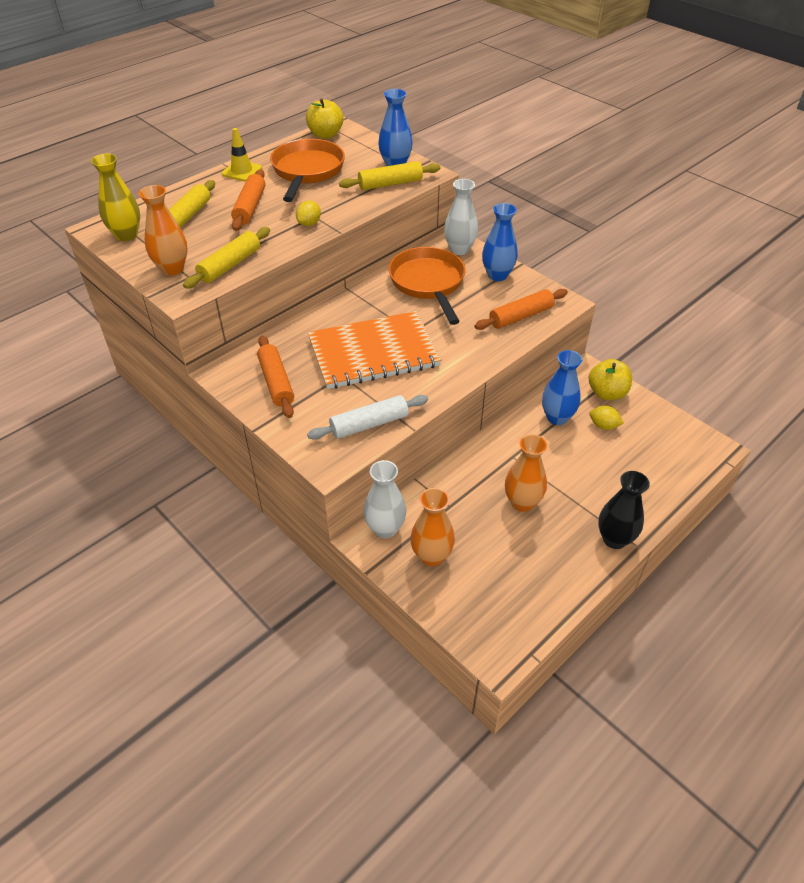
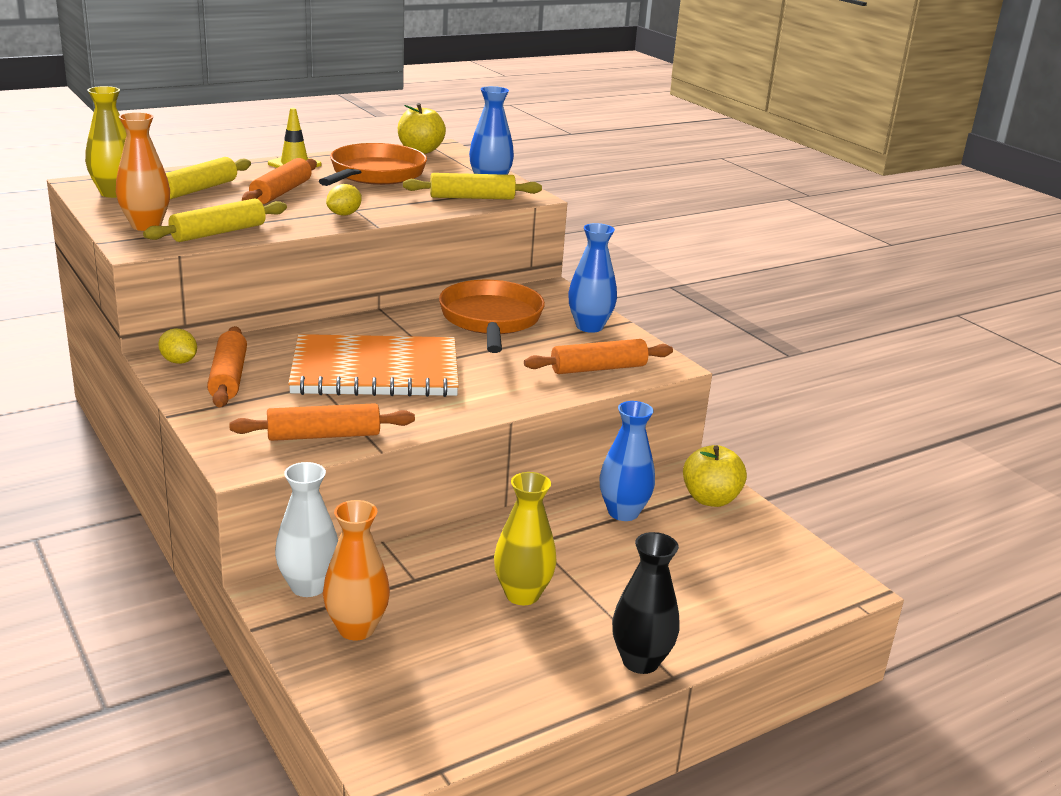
camera: 10 degrees right, 20 degrees down
(369, 424) = (323, 435): white rolling pin -> orange rolling pin
(459, 249) = (552, 296): white vase -> none
(522, 502) = (522, 594): orange vase -> yellow vase
(603, 426) = (688, 533): yellow lemon -> yellow lemon (179, 361)

